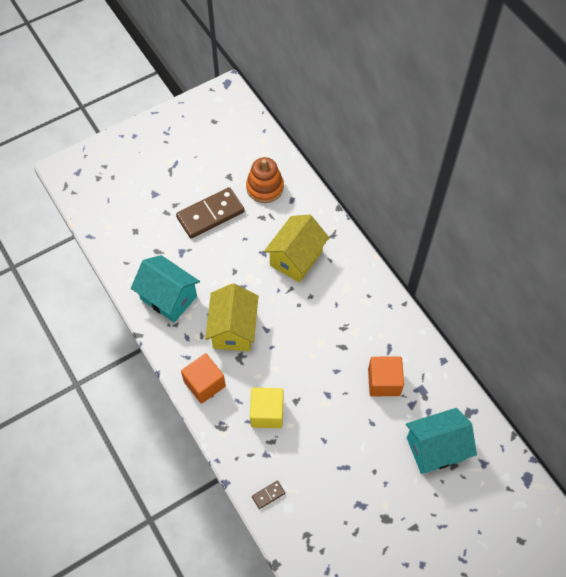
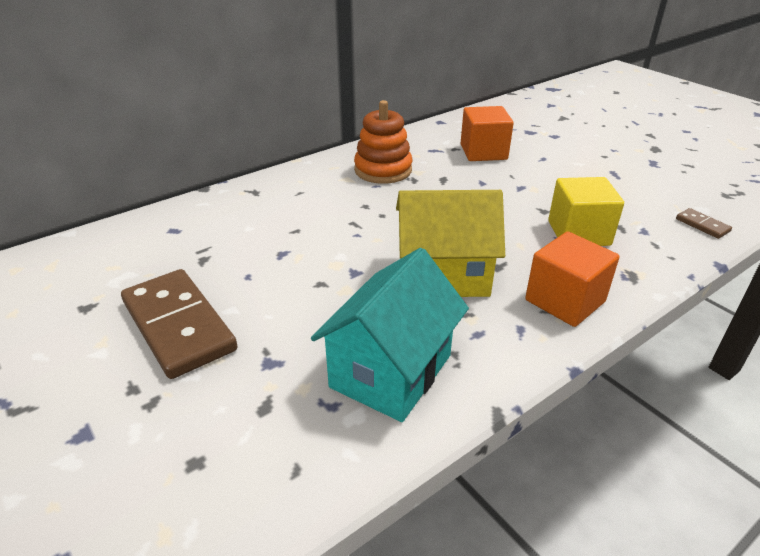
camera: 95 degrees left, 25 degrees down
(265, 187) = (135, 259): orange stacking toy -> orange stacking toy (383, 170)
(296, 258) = (295, 220): yellow house -> none
(435, 448) = (550, 125): turquoise house -> none

